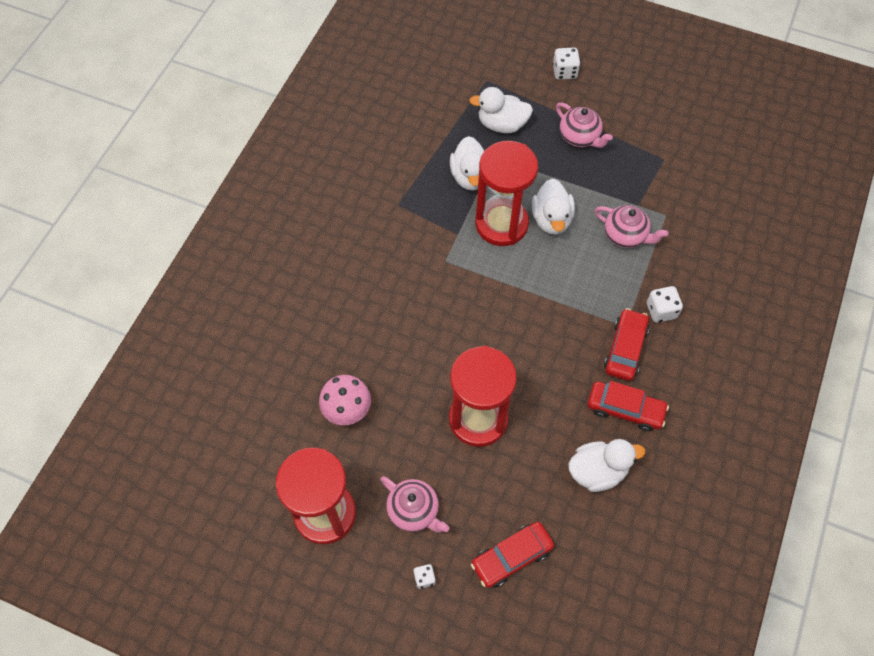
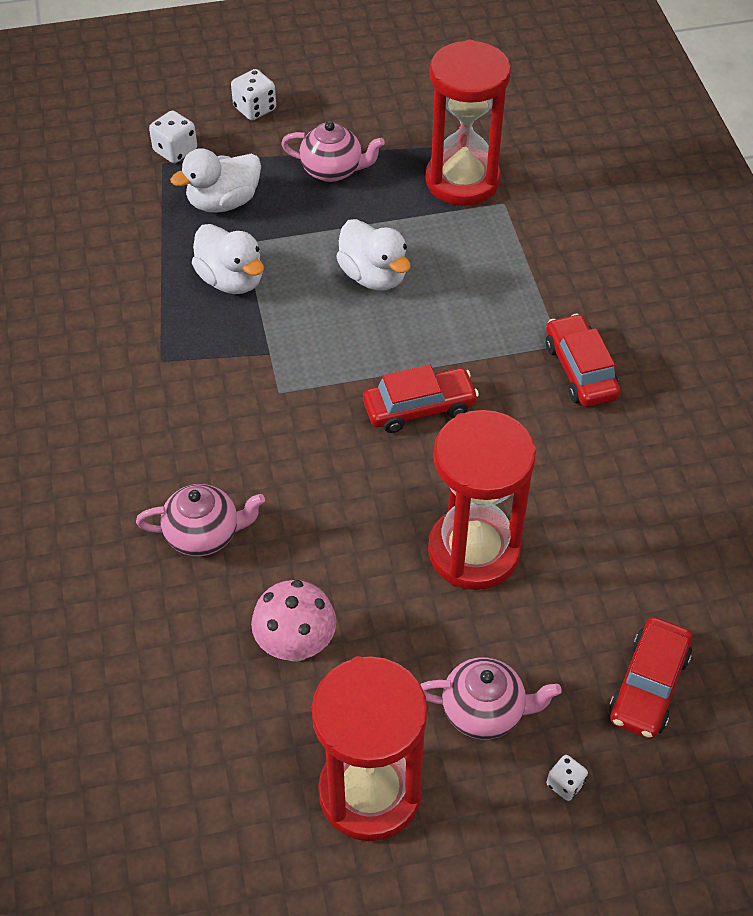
camera: 35 degrees left, 10 degrees down
(501, 224) = (316, 313): red hourglass -> red hourglass (462, 180)
(597, 471) = (663, 523): white duck -> none
(625, 236) = (476, 248): pink teapot -> pink teapot (204, 535)
(625, 409) = (636, 436): red car -> red car (419, 408)
(661, 310) = (585, 306): white dice -> white dice (175, 151)

